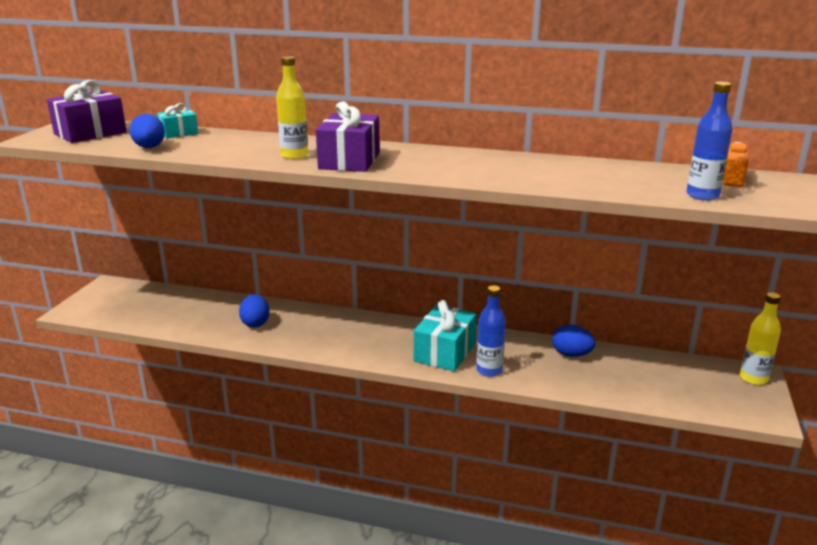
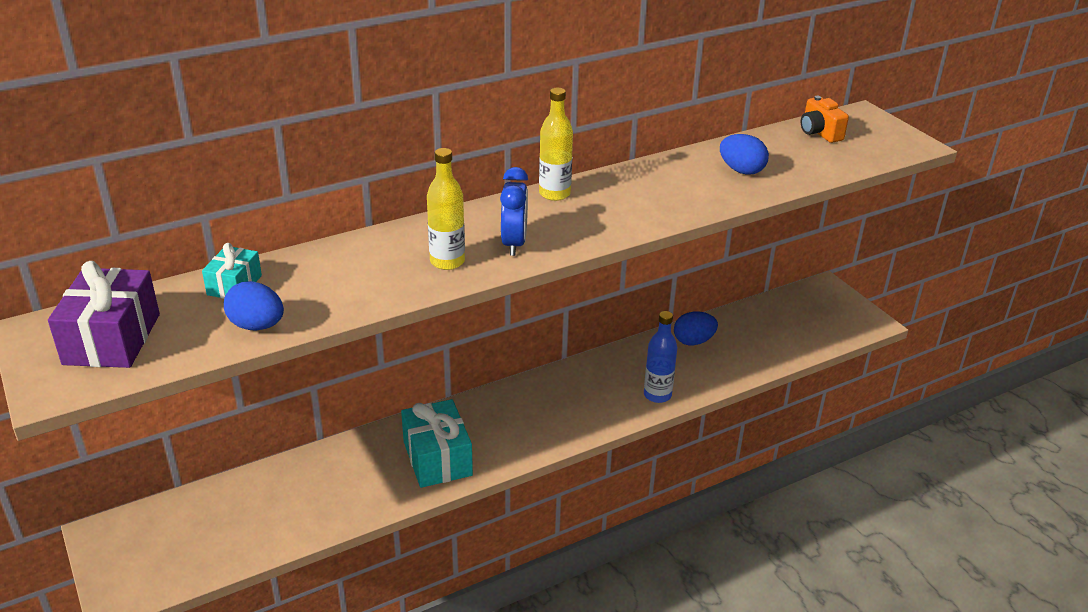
camera: 45 degrees left, 10 degrees up
(255, 323) = (377, 474): blue egg -> blue egg (741, 170)
(349, 161) = (514, 244): purple gift -> blue clock
(444, 352) = (599, 398): turquoise gift -> turquoise gift (437, 458)
(702, 195) = (837, 163): blue bottle -> none
(753, 378) = (828, 292): yellow bottle -> yellow bottle (554, 194)

